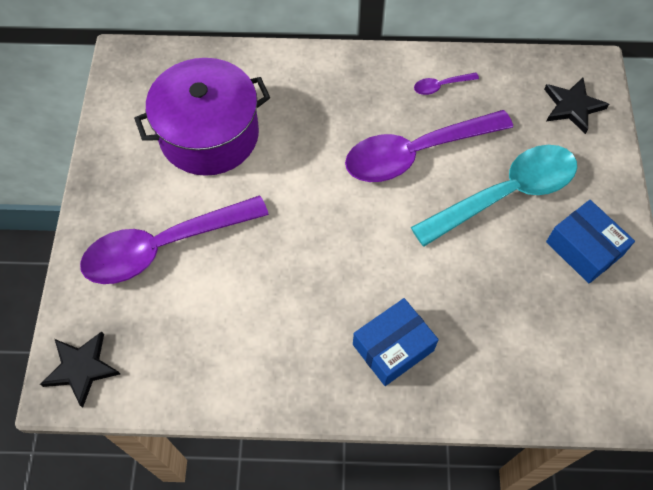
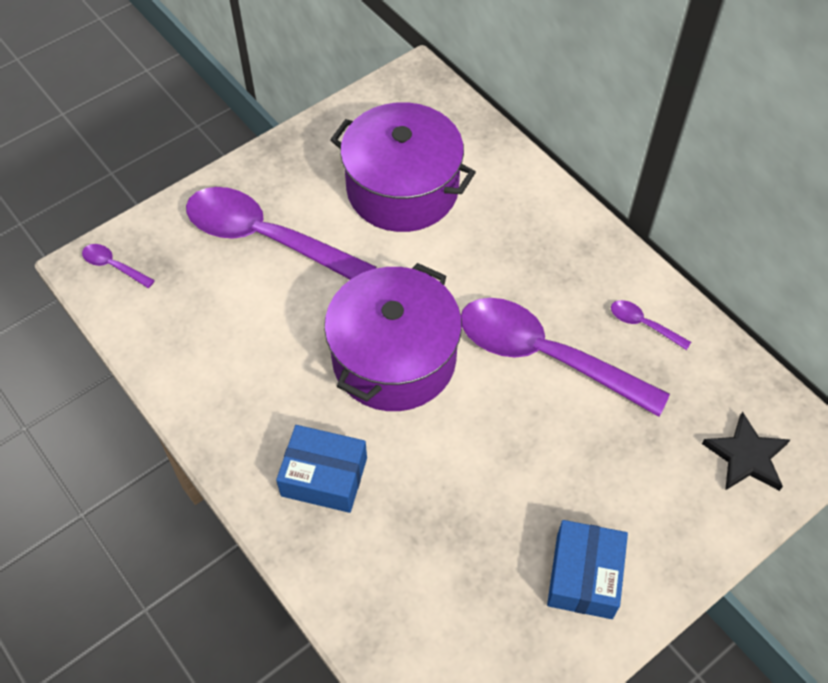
camera: 50 degrees right, 5 degrees down
(81, 368) = (113, 266): black star -> purple spoon
(340, 238) = (394, 359): none -> purple pot
(505, 194) = (576, 463): turquoise spoon -> none

